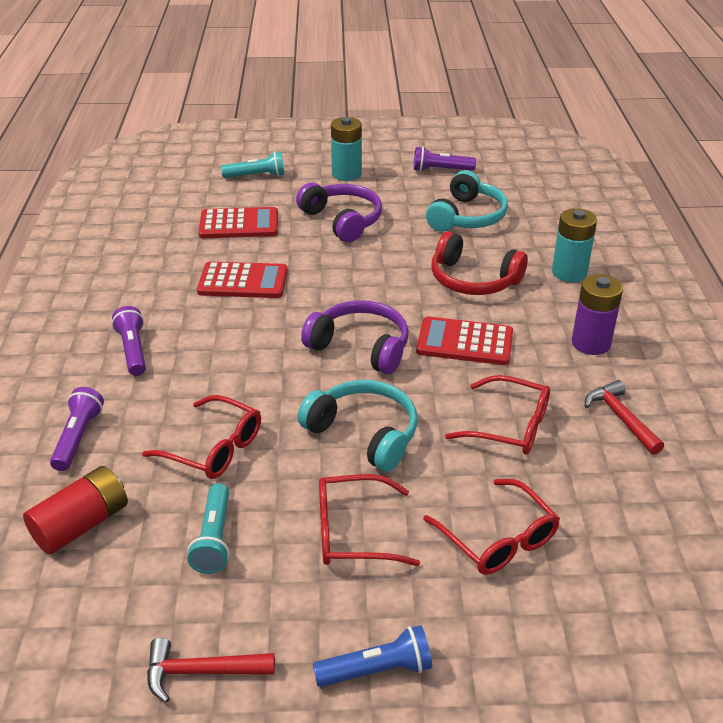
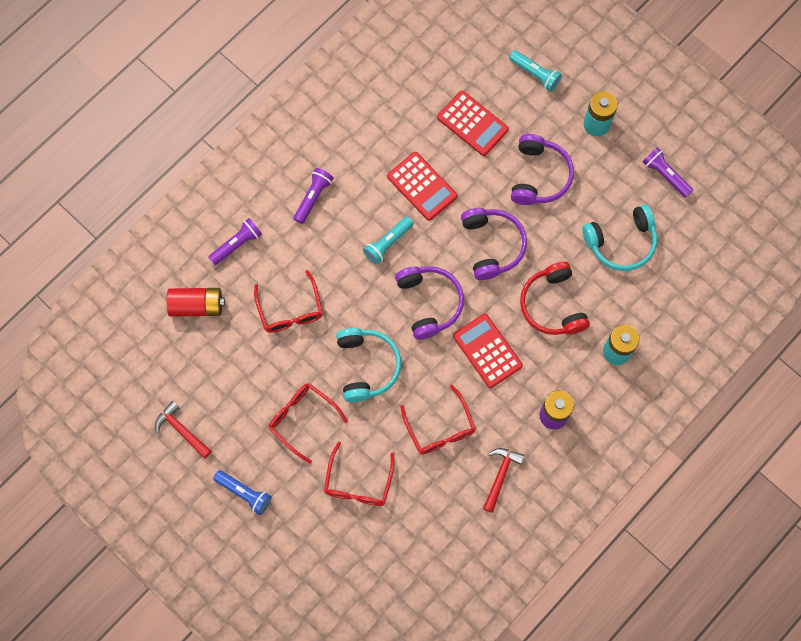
camera: 45 degrees right, 35 degrees up
(214, 538) = (243, 367): turquoise flashlight -> turquoise flashlight (388, 243)
(363, 278) = (492, 245): none -> purple headphones

